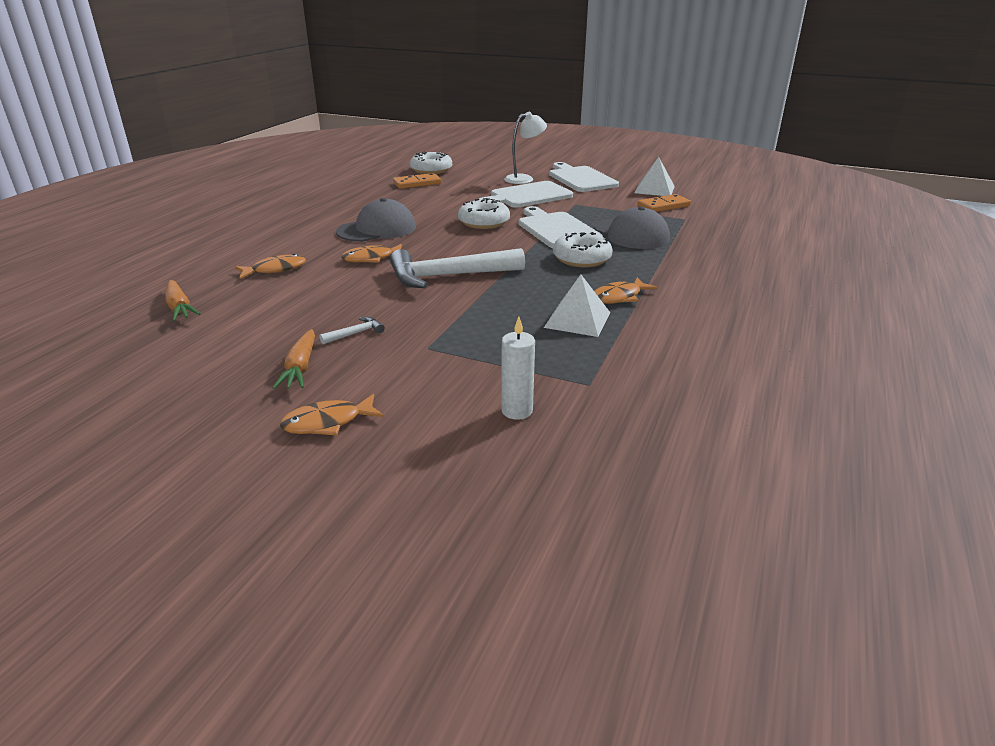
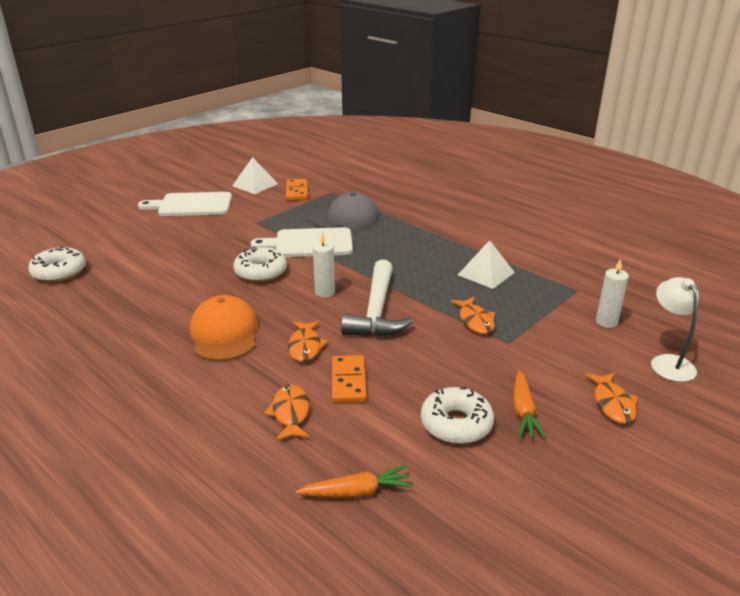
camera: 70 degrees left, 0 degrees up
(300, 367) = (523, 411): orange carrot -> orange carrot turned 75 degrees clockwise
(356, 333) = (469, 375): white hammer -> none
(377, 229) = (224, 333): grey cap -> orange cap
(417, 183) = (97, 288): orange domino -> orange domino (348, 381)
(467, 250) = (325, 292): none -> white candle
(524, 179) = (158, 229): white lamp -> white lamp (668, 362)
(528, 196) = (211, 238): white cutting board -> none
(582, 259) = (380, 247): white donut -> white donut (456, 424)
(619, 297) = (457, 250): orange fish -> orange fish (475, 321)

